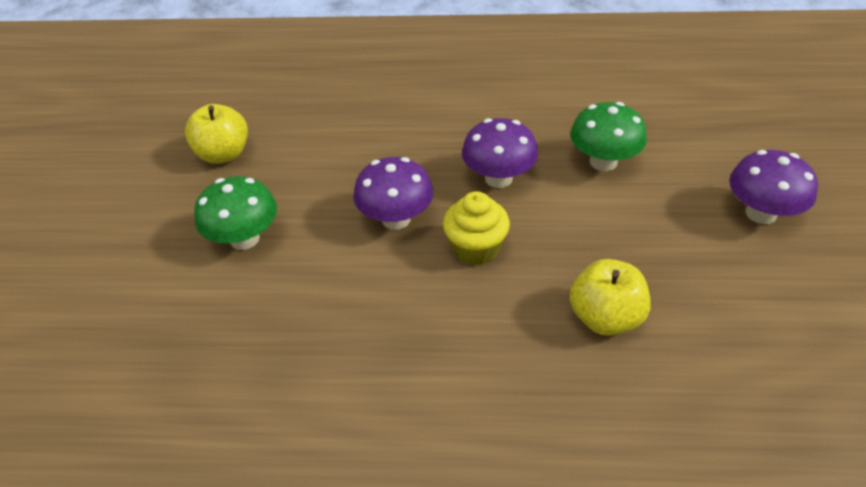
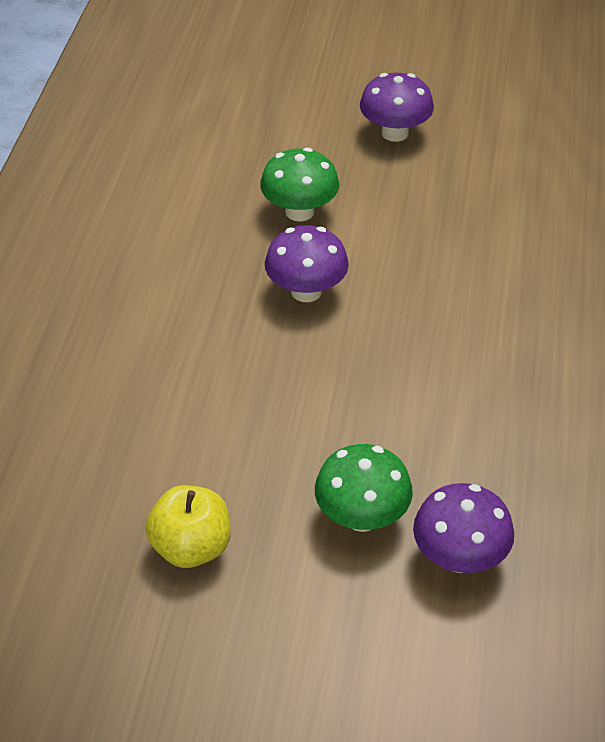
camera: 85 degrees left, 0 degrees up
(396, 219) = (354, 379): purple mushroom -> purple mushroom (459, 557)
(476, 249) = (410, 322): yellow cupcake -> none
(605, 317) = (506, 251): yellow apple -> none

